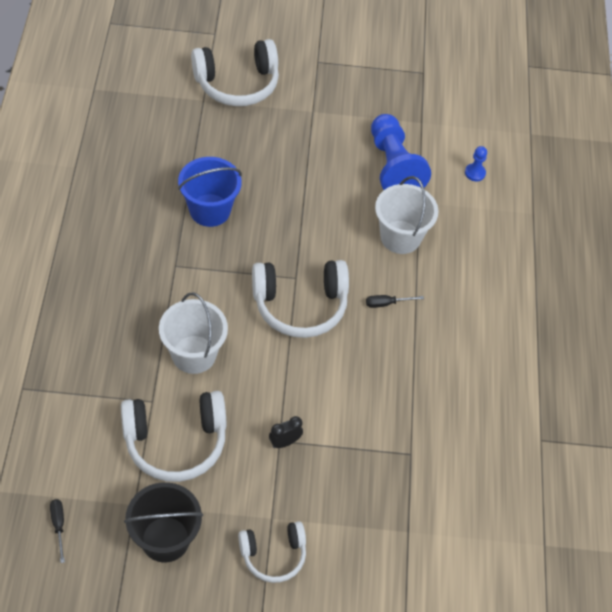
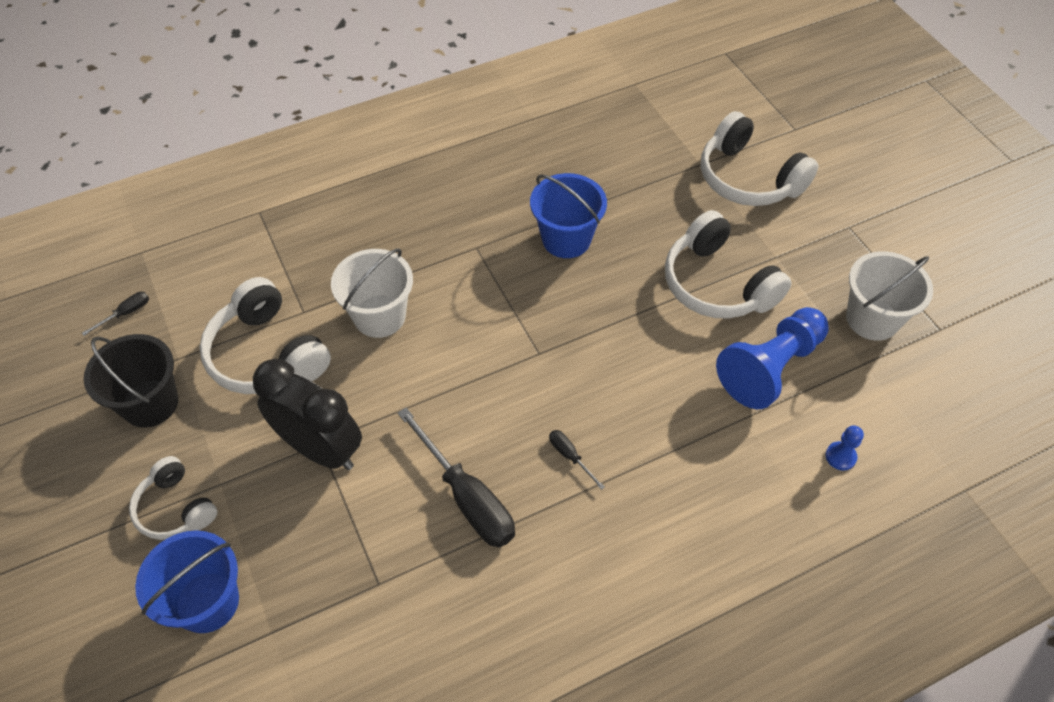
camera: 65 degrees right, 0 degrees up
(285, 442) = (320, 449): black clock -> black clock, size x2.47
(300, 305) = (505, 375): white headphones -> white headphones (717, 284)
(362, 562) = (207, 602): none -> blue bucket
(380, 374) = (467, 497): none -> black screwdriver
(400, 237) = (675, 424): white bucket -> white bucket (872, 319)

